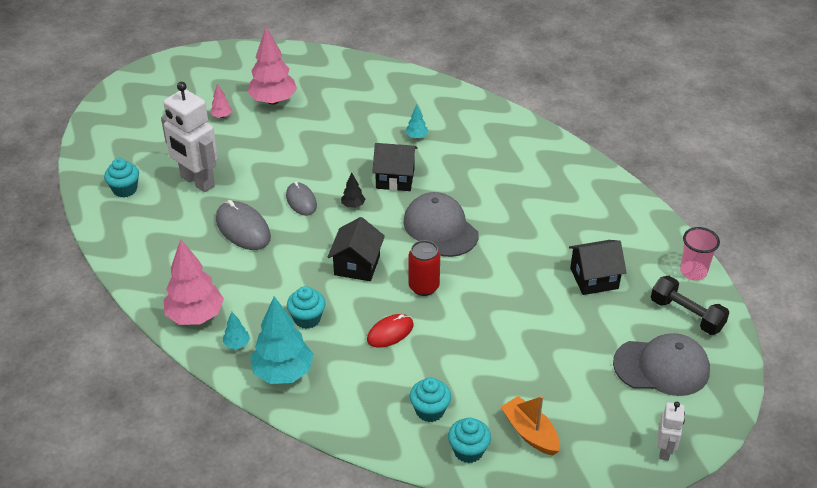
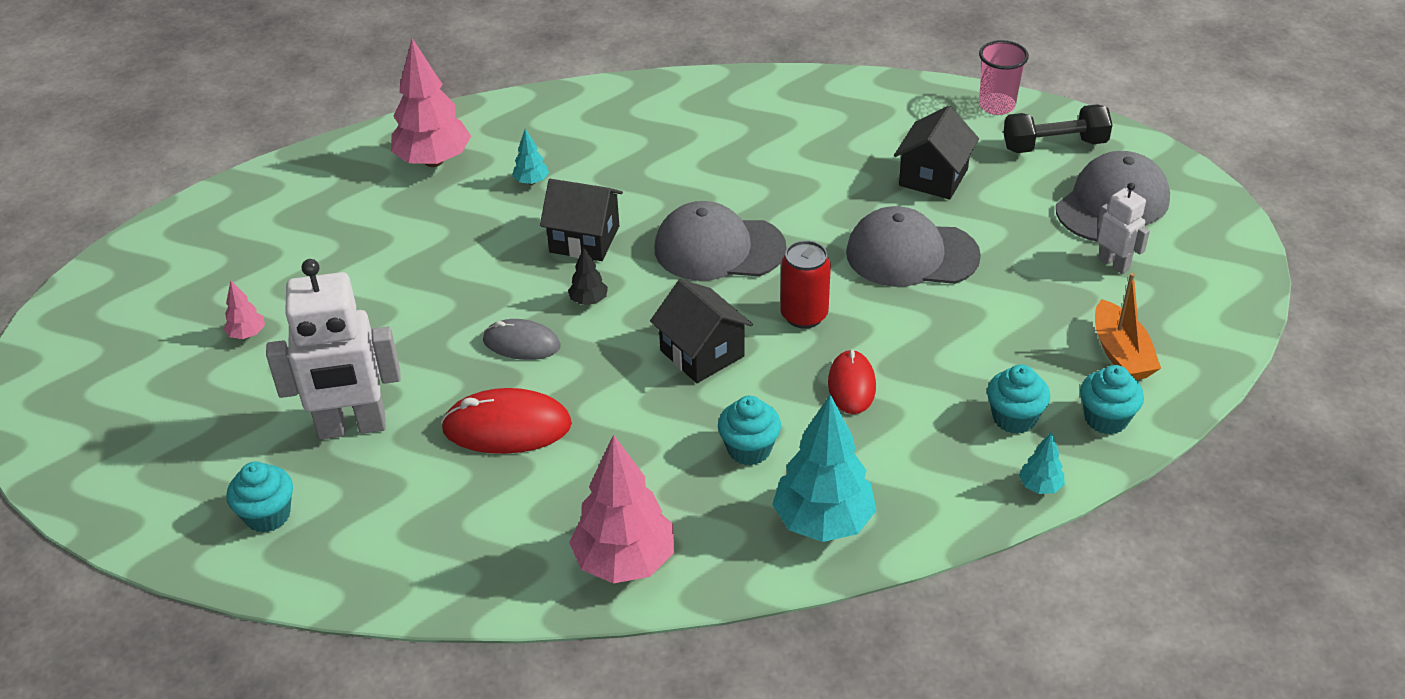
camera: 50 degrees left, 0 degrees up
(237, 344) = (724, 544): turquoise tree -> turquoise tree (1040, 486)
(243, 228) = (507, 427): grey mouse -> red mouse
(273, 101) = (286, 269): pink tree -> pink tree (434, 161)
(395, 178) = (584, 239): black house -> black house turned 60 degrees clockwise
(517, 303) = (911, 254): none -> grey cap
(530, 433) = (1121, 353): orange boat -> orange boat turned 105 degrees counterclockwise
(665, 450) = (1231, 268): white robot -> white robot (1114, 264)

